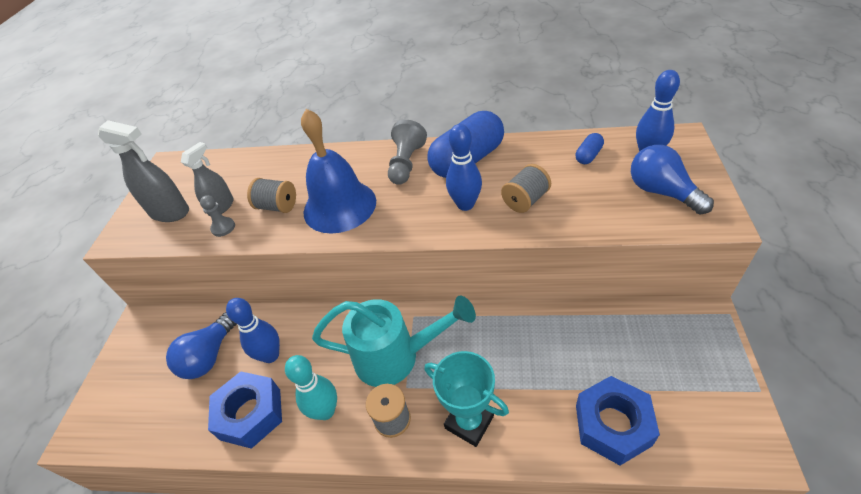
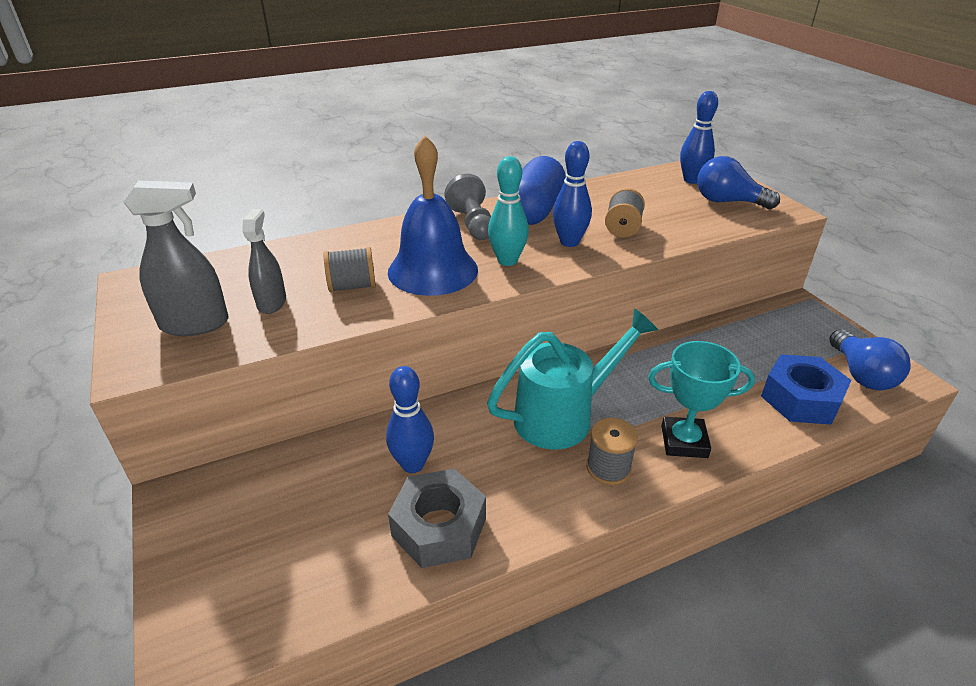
camera: 35 degrees left, 10 degrees down
(209, 356) = (326, 493): blue light bulb -> blue light bulb (861, 374)
(223, 228) = (297, 320): grey pawn -> none
(250, 414) = (439, 527): blue nut -> grey nut
(325, 411) = (529, 489): turquoise bowling pin -> turquoise bowling pin (507, 260)
(588, 156) = (644, 189): blue capsule -> none

